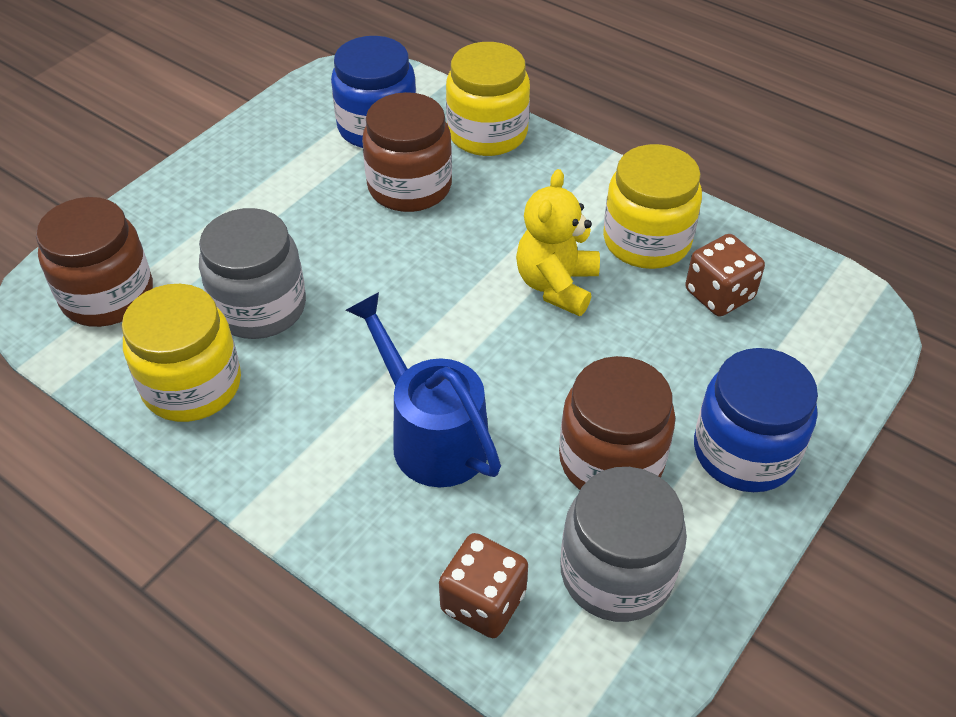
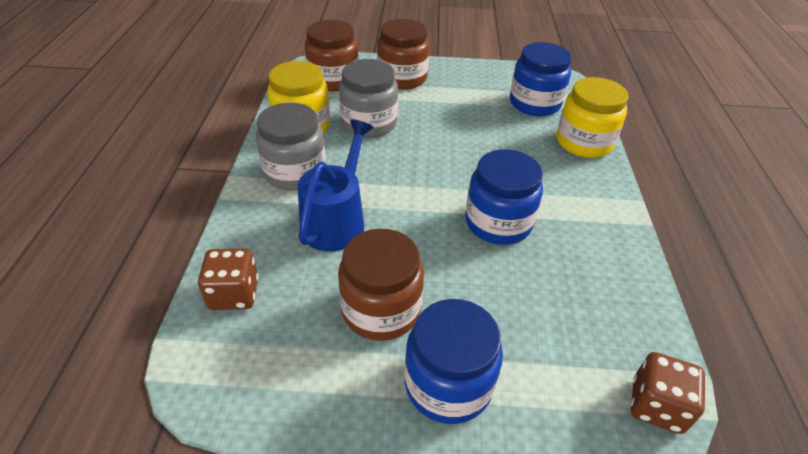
camera: 55 degrees right, 5 degrees down
(409, 187) = (506, 133): brown jar -> brown jar (402, 78)
(556, 285) = (498, 223): yellow teddy bear -> blue jar
(616, 573) = (293, 351): grey jar -> grey jar (295, 172)
(646, 241) = (583, 249): yellow jar -> none
(719, 294) = (578, 308): brown dice -> brown dice (656, 405)

